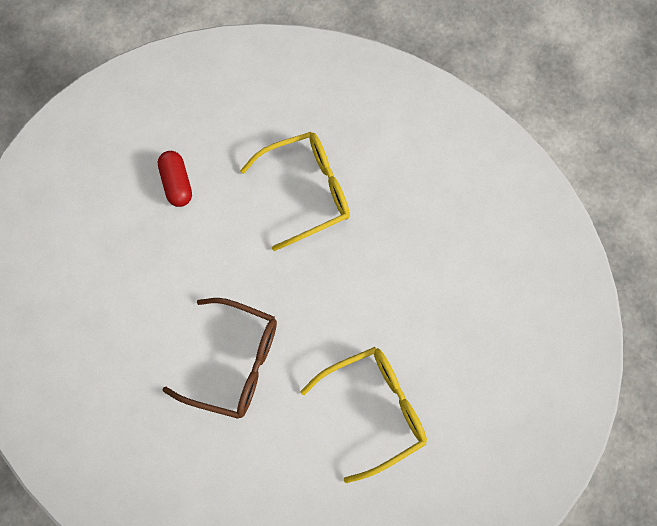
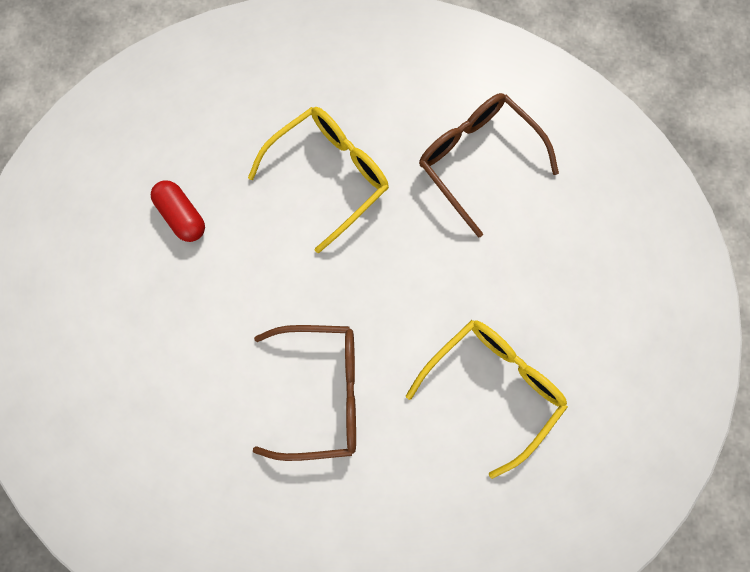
camera: 20 degrees left, 5 degrees up
(434, 221) = (478, 161): none -> brown glasses

